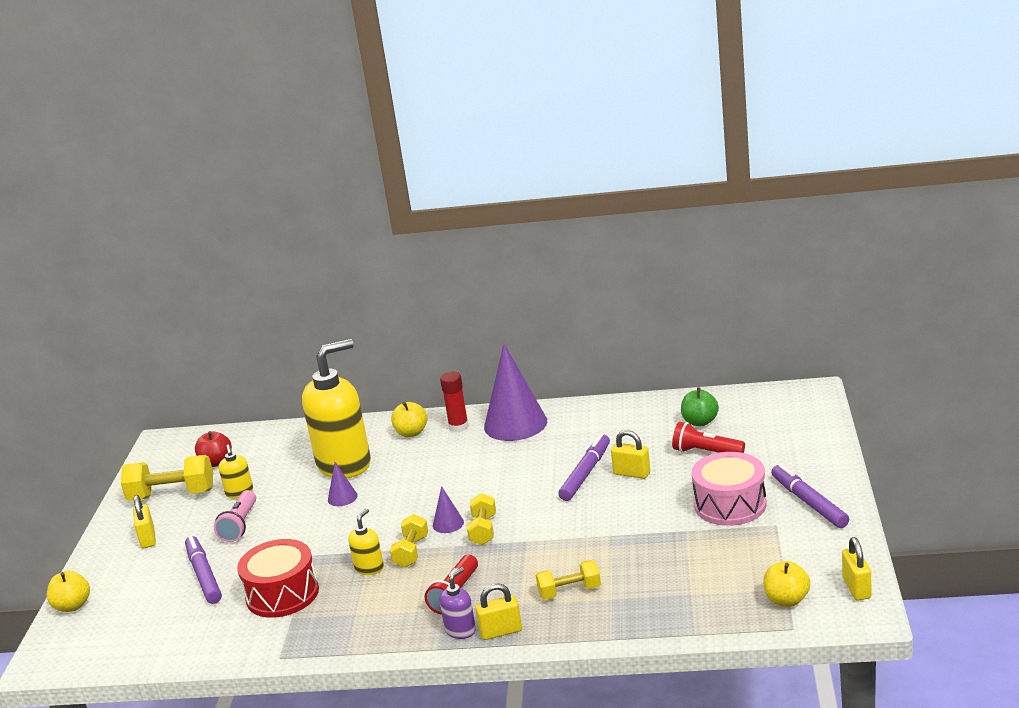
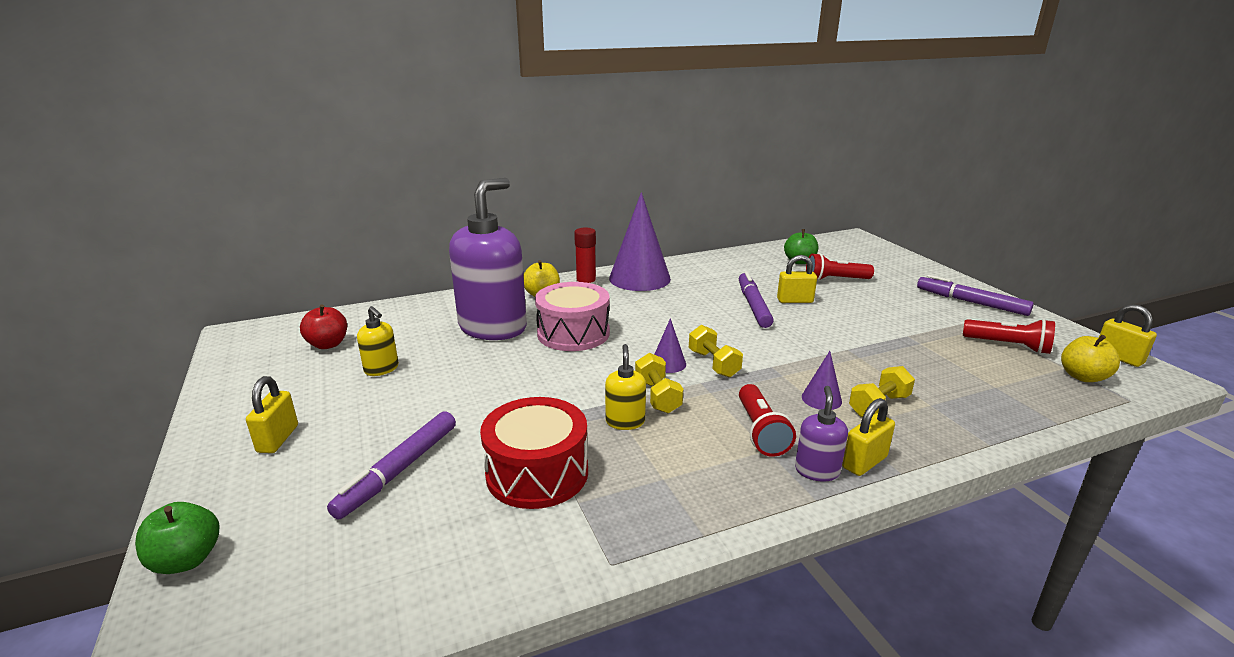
camera: 30 degrees left, 0 degrees up
(72, 606) = (187, 560): yellow apple -> green apple
(148, 539) = (278, 439): yellow padlock -> yellow padlock turned 45 degrees clockwise
(172, 495) = (286, 384): yellow dumbbell -> none
(204, 575) = (399, 470): purple marker -> purple marker turned 105 degrees counterclockwise
(240, 525) = (408, 402): pink flashlight -> none
(342, 497) = (519, 357): purple cone -> purple cone (821, 399)
(344, 464) = (493, 327): yellow soap dispenser -> purple soap dispenser
(730, 505) = (912, 312): pink drum -> pink drum (573, 333)
(767, 557) = (1008, 346): none -> red flashlight

